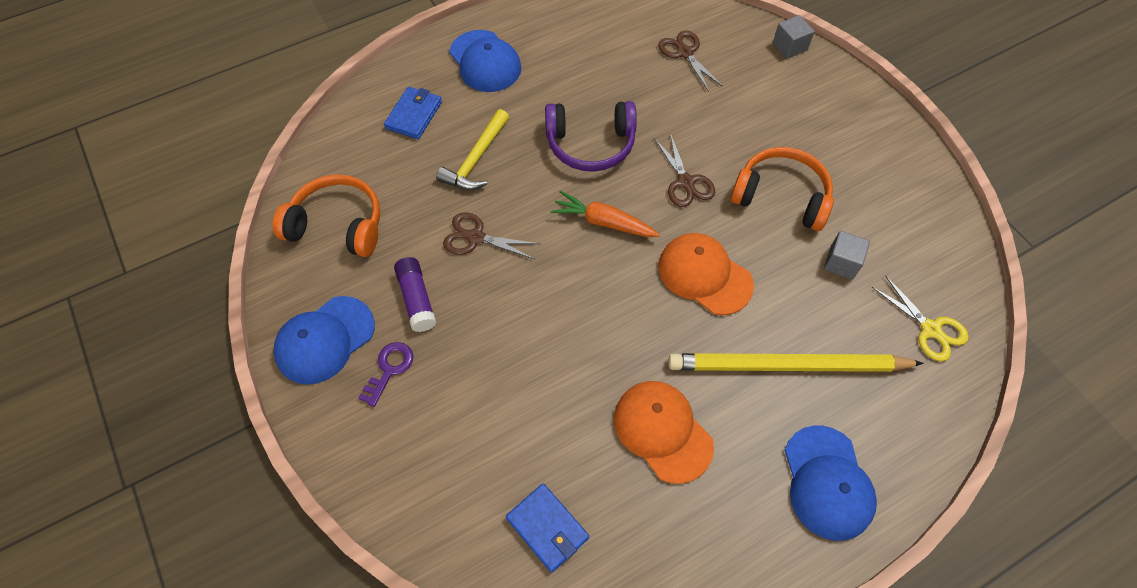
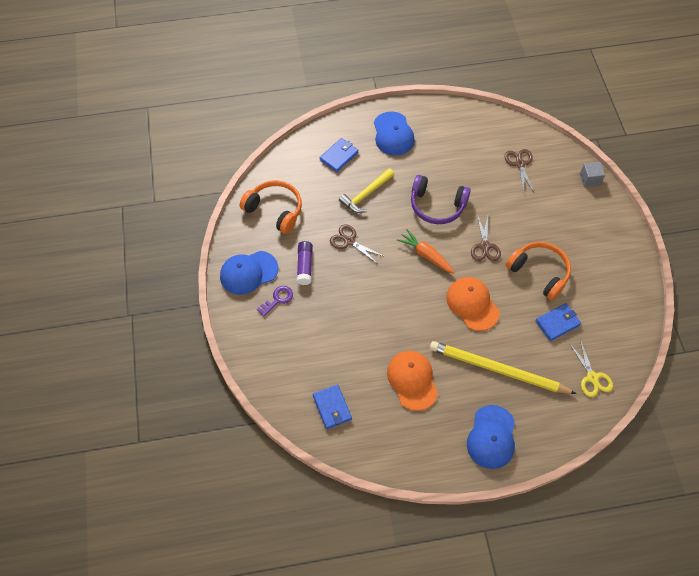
camera: 20 degrees right, 0 degrees up
(841, 263) = (557, 323): grey cube -> blue wallet

